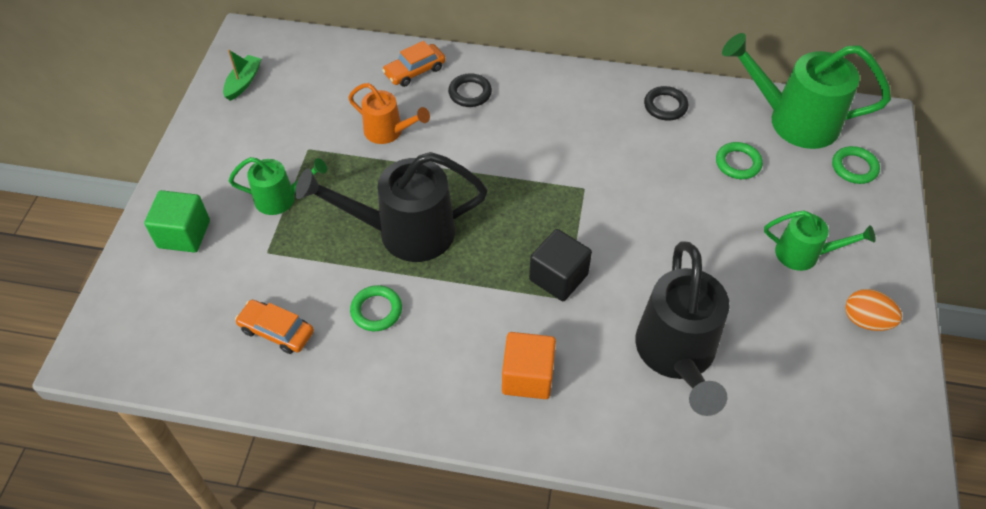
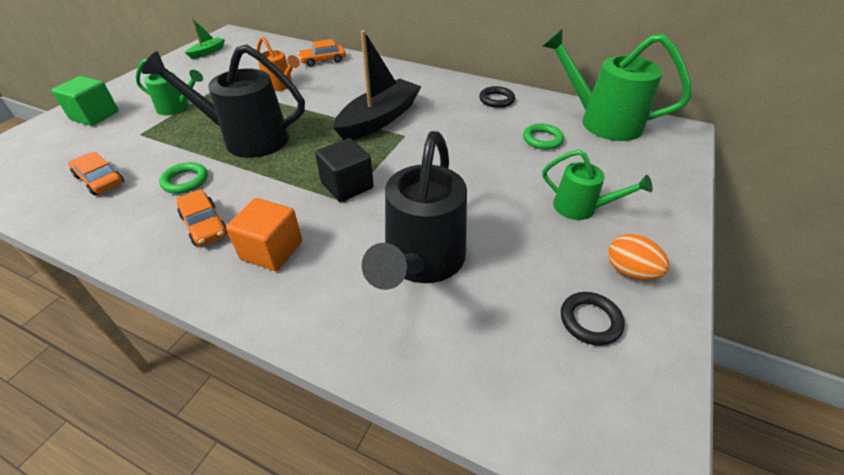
camera: 15 degrees right, 10 degrees down
(439, 363) = (205, 225): none -> orange car
(470, 93) = (353, 75): black ring -> black ring (590, 321)
(543, 167) = (379, 119): none -> black boat
(854, 167) = (649, 157): green ring -> none

